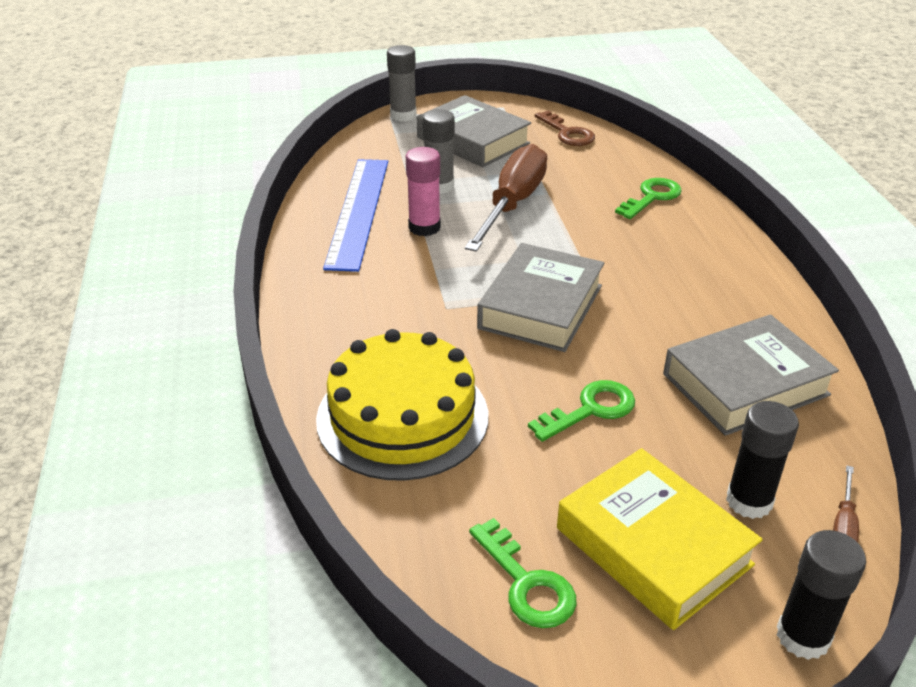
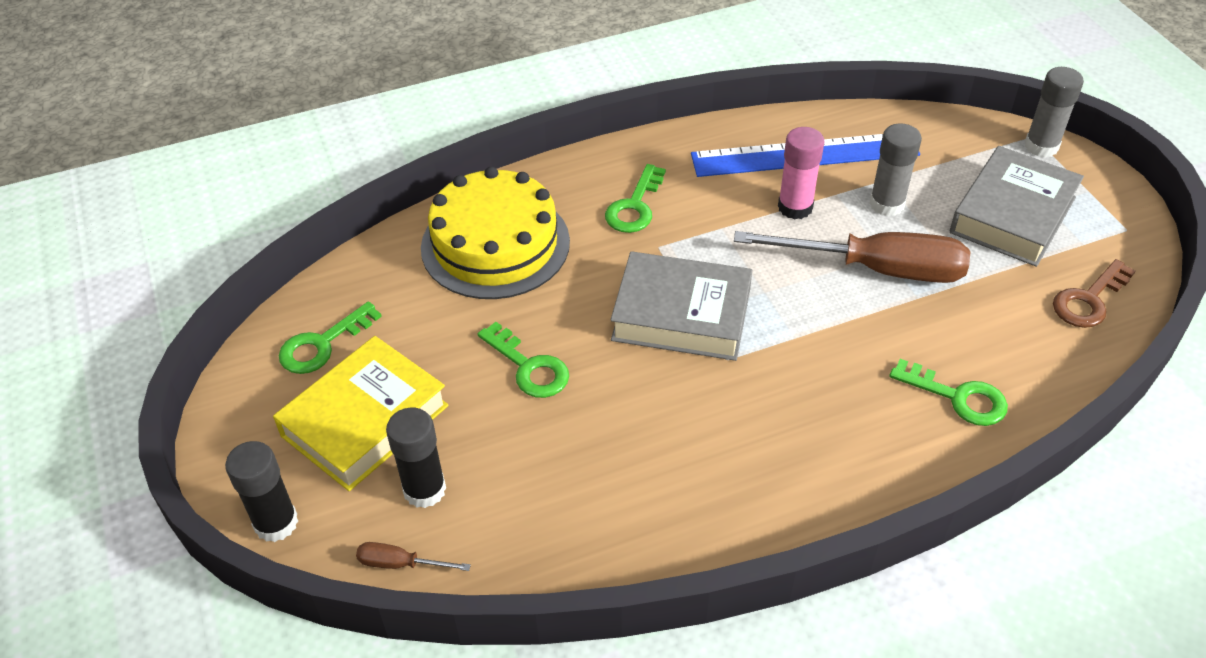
camera: 80 degrees right, 10 degrees up
(384, 314) = (635, 206): none -> green key
(745, 384) = (595, 491): grey book -> none

